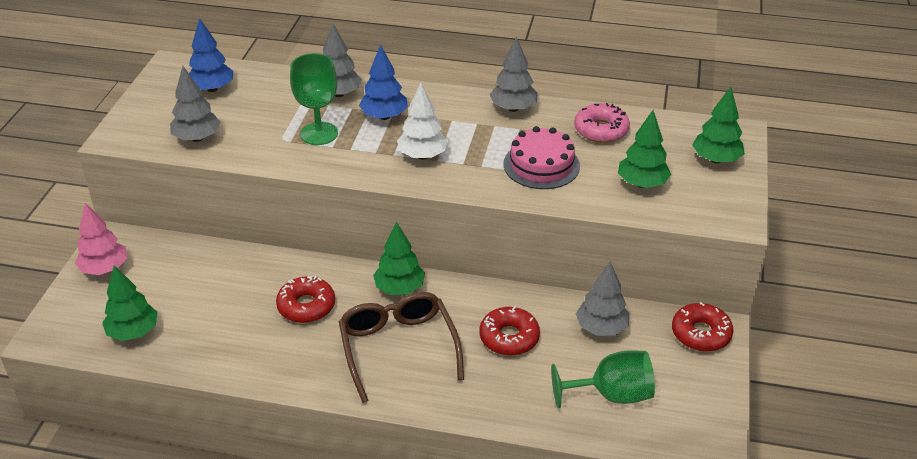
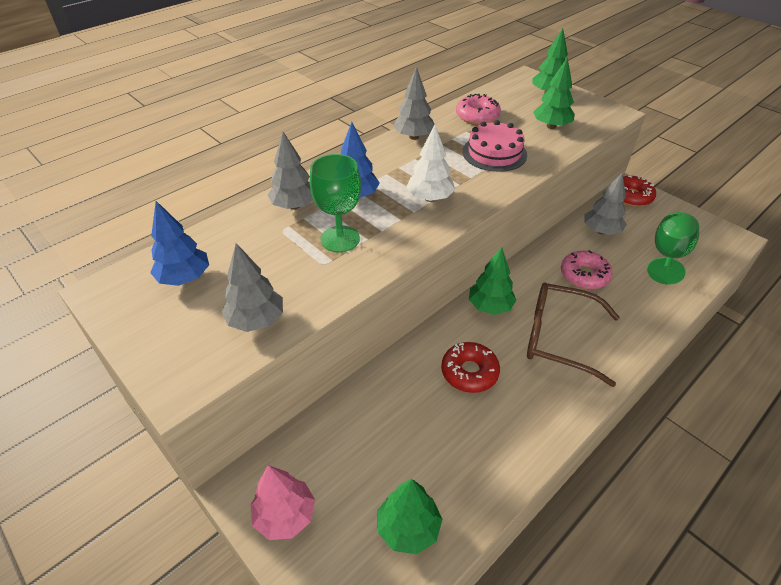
camera: 55 degrees left, 5 degrees up
(509, 337) = (584, 275): red donut -> pink donut

